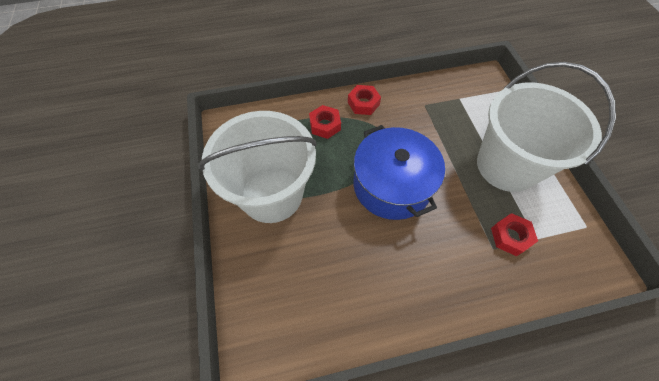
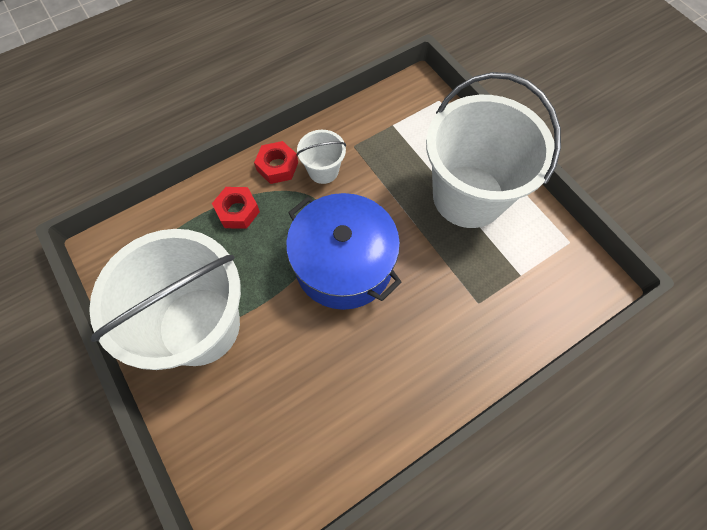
camera: 20 degrees left, 5 degrees up
(396, 115) = (323, 171): none -> white bucket
(510, 237) = (493, 282): red nut -> none

